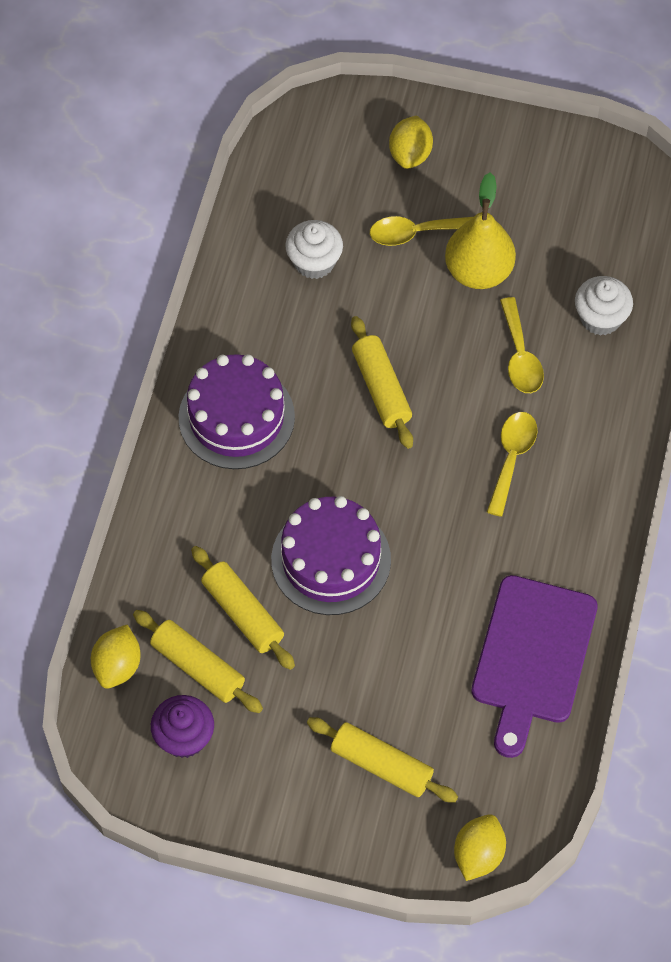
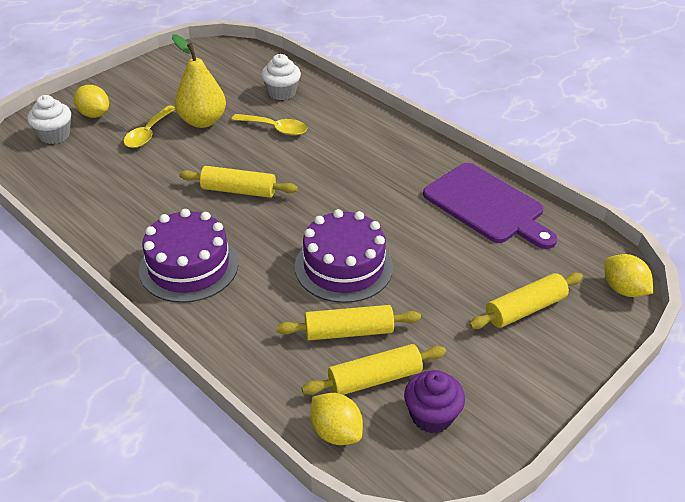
camera: 60 degrees left, 20 degrees down
(314, 262) = (116, 181): white cupcake -> white cupcake (54, 135)
(512, 458) = (340, 158): yellow spoon -> none

